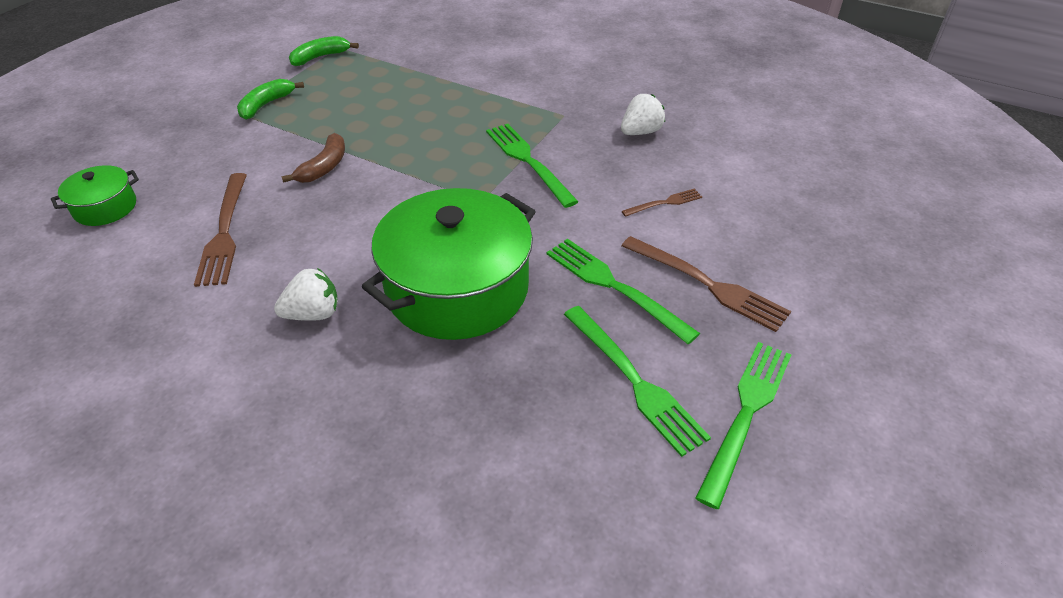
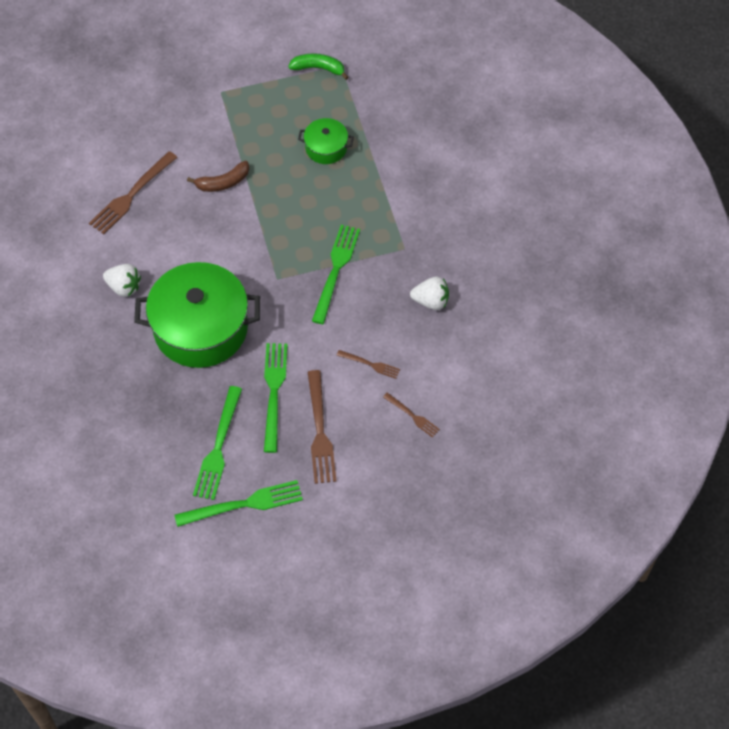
camera: 45 degrees right, 15 degrees up
(105, 207) = (92, 127): green pot -> green pot (326, 148)
(266, 105) = (242, 96): green banana -> none
(761, 212) = (413, 416): none -> brown fork

